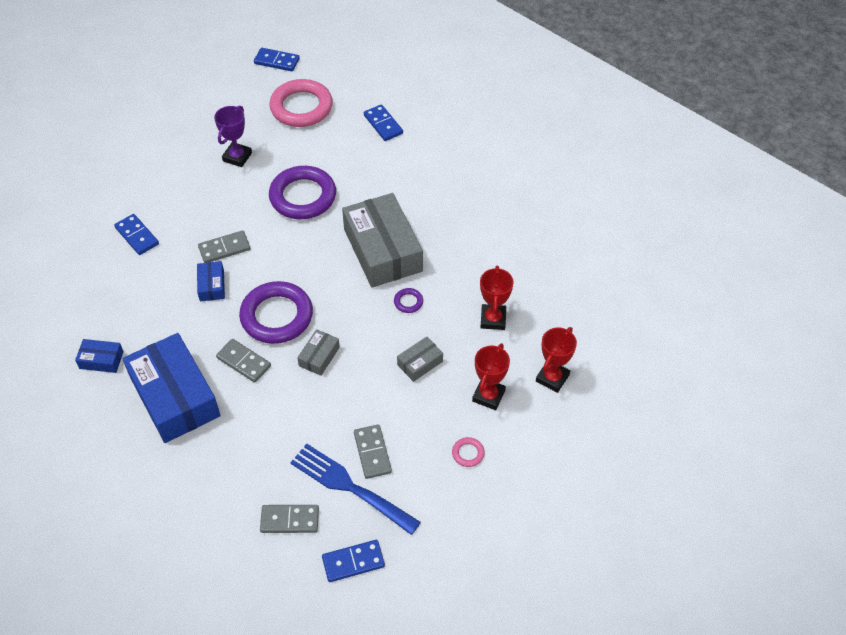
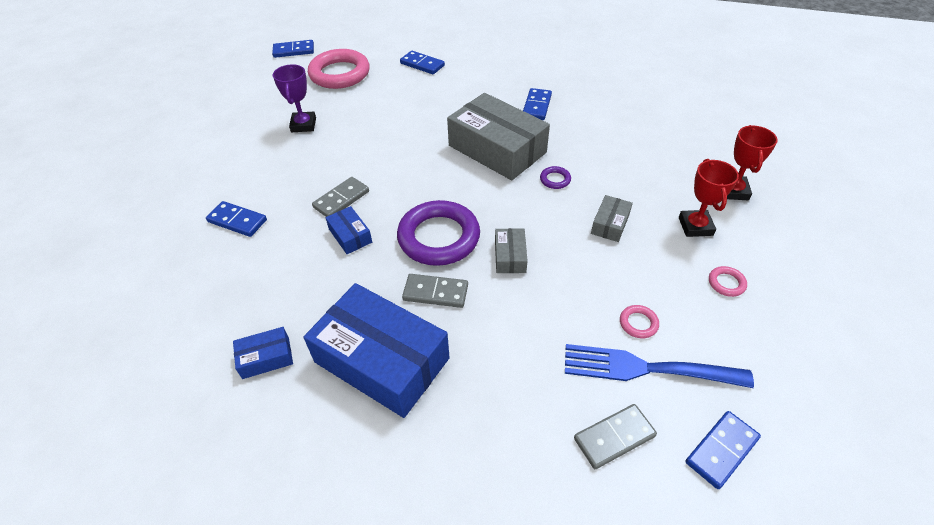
camera: 25 degrees left, 5 degrees down
(303, 196) = (390, 134): purple ring -> none
(372, 453) = (638, 323): grey domino -> pink ring
(453, 217) = (536, 106): none -> blue domino
(493, 319) = (640, 166): red trophy -> none

